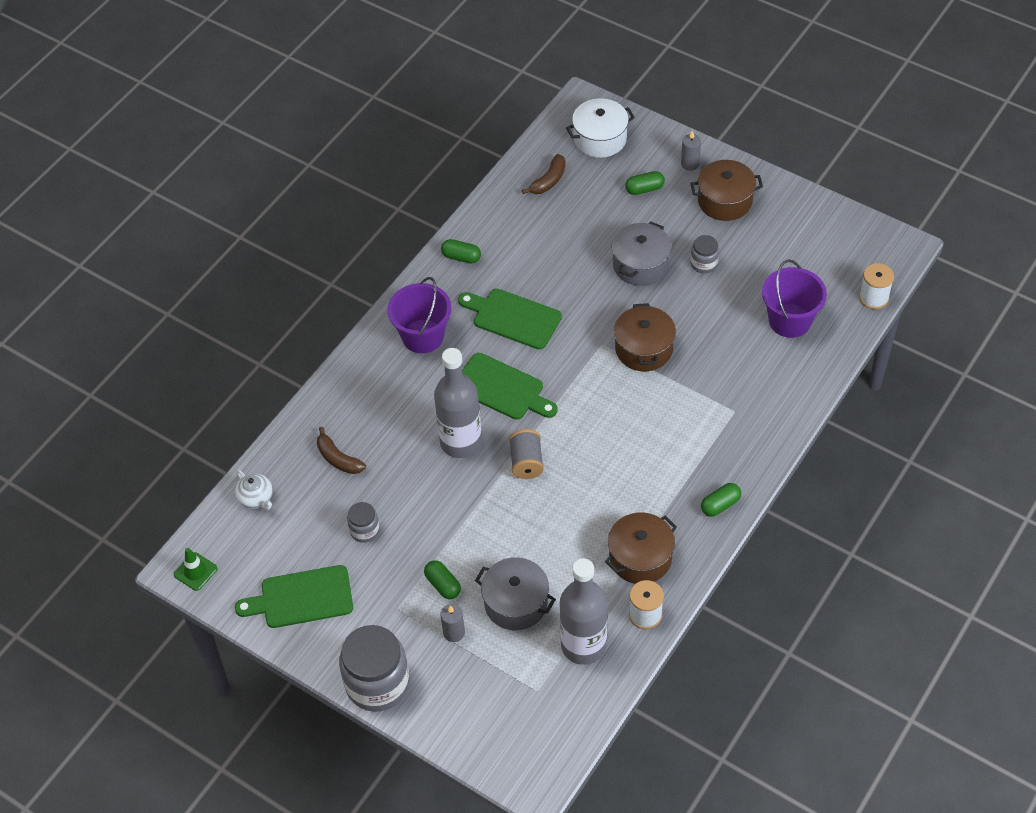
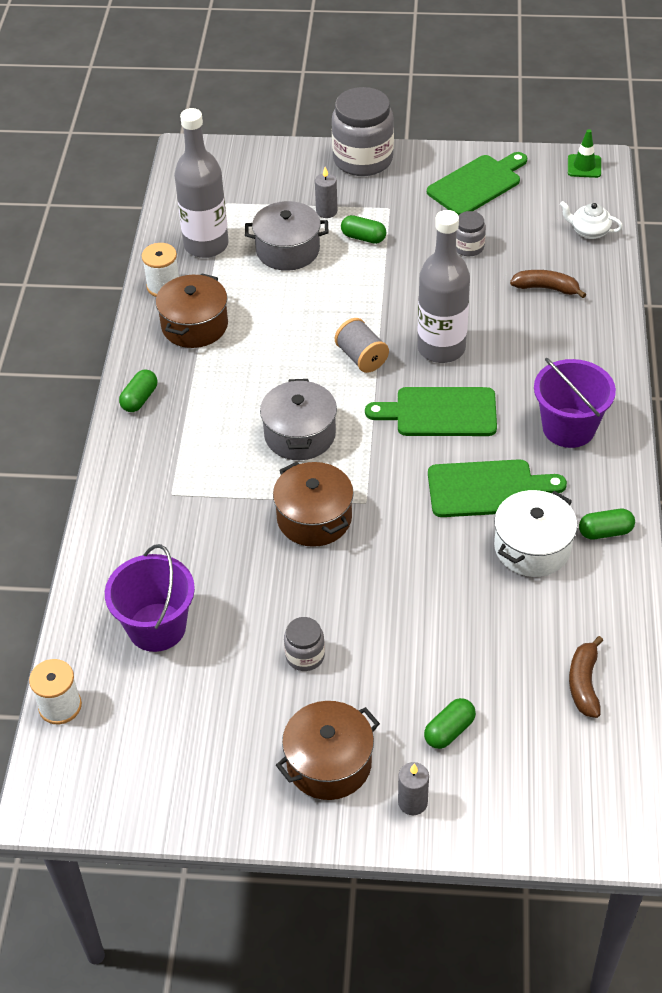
camera: 150 degrees right, 5 degrees down
(600, 139) = (566, 784): white pot -> white pot (532, 547)
(640, 265) = (384, 618): grey pot -> grey pot (300, 434)

